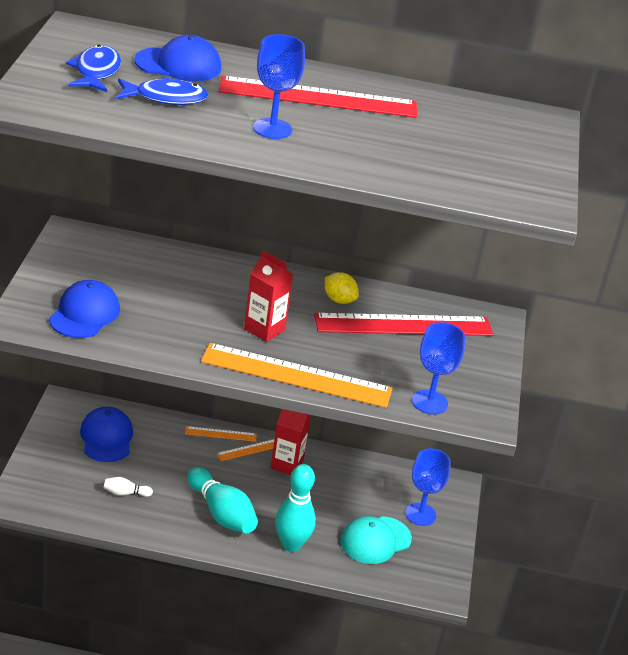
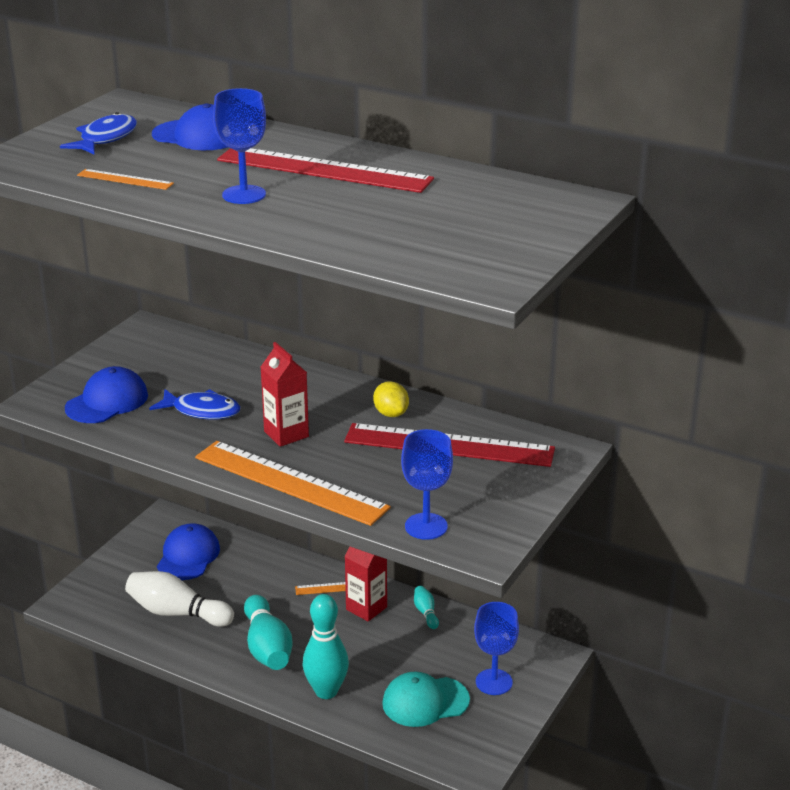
camera: 25 degrees right, 5 degrees down
(125, 493) = (177, 613): white bowling pin -> white bowling pin, size x2.12
(165, 98) = (155, 163): blue fish -> blue fish (202, 411)
(220, 434) = (310, 568): orange ruler -> orange ruler (125, 179)
(337, 461) = (426, 613): none -> turquoise bowling pin

